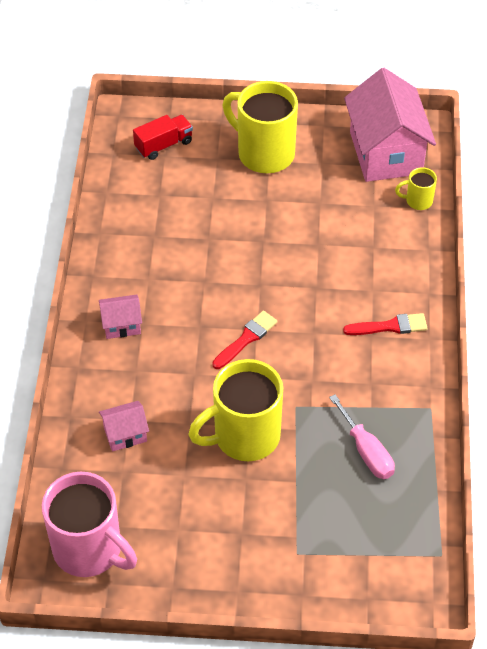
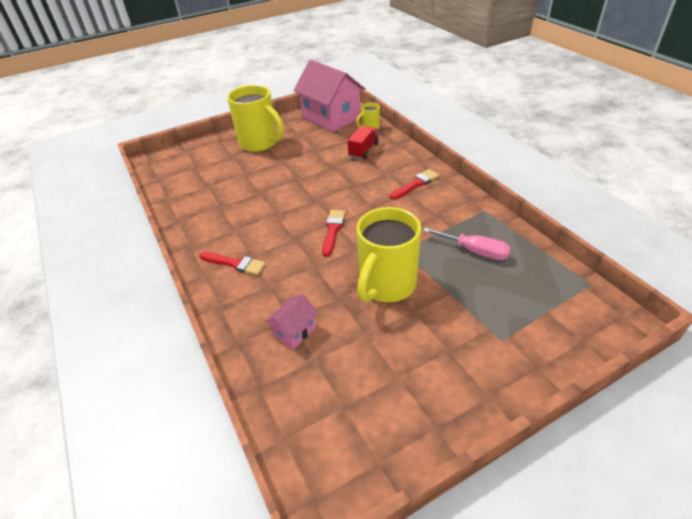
camera: 30 degrees left, 10 degrees down
(90, 550) = (337, 442): pink mug -> none
(121, 325) = (235, 263): pink house -> red brush
(163, 145) = (191, 163): red truck -> red truck (363, 150)
(263, 153) = (260, 143): yellow mug -> yellow mug turned 150 degrees counterclockwise

